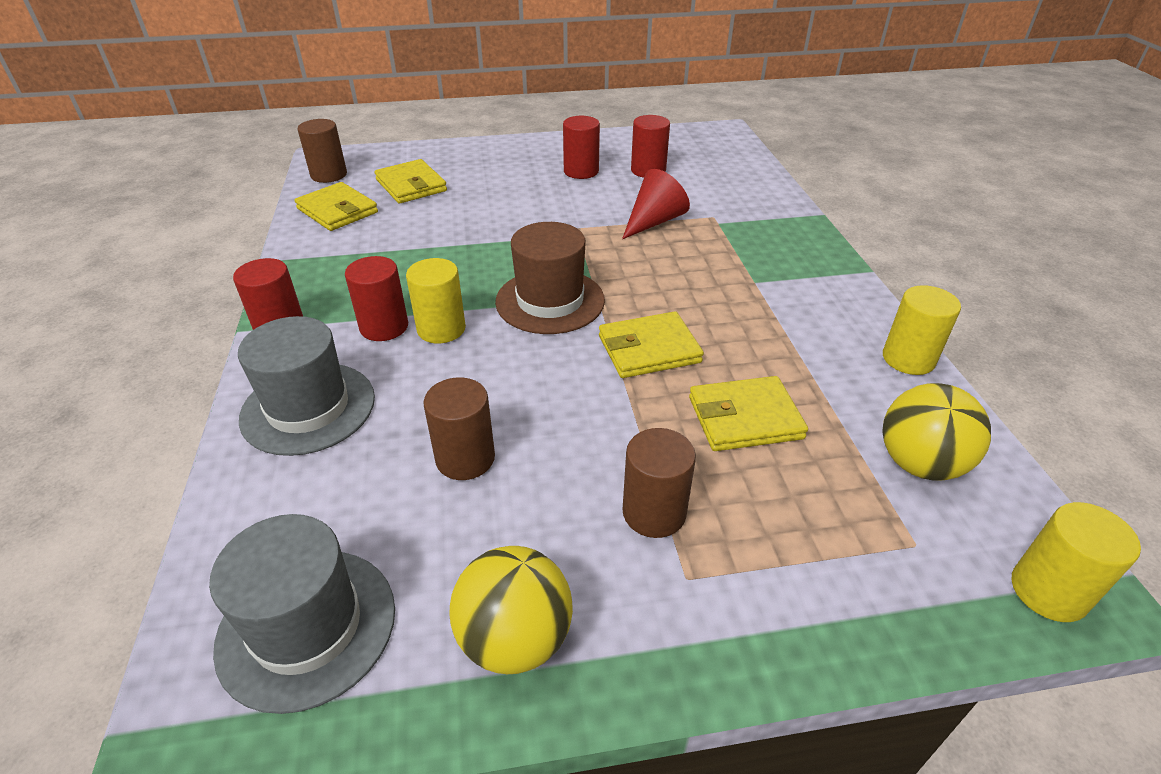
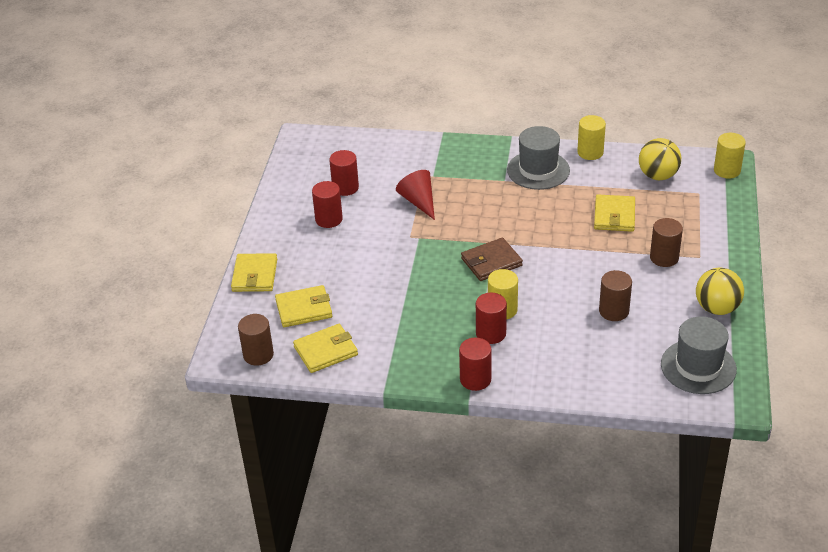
camera: 70 degrees left, 0 degrees up
(308, 408) = (556, 366): grey hat -> grey hat (538, 170)
(550, 301) = (491, 262): brown hat -> brown wallet
(649, 349) = (551, 234): yellow wallet -> yellow wallet (255, 275)

